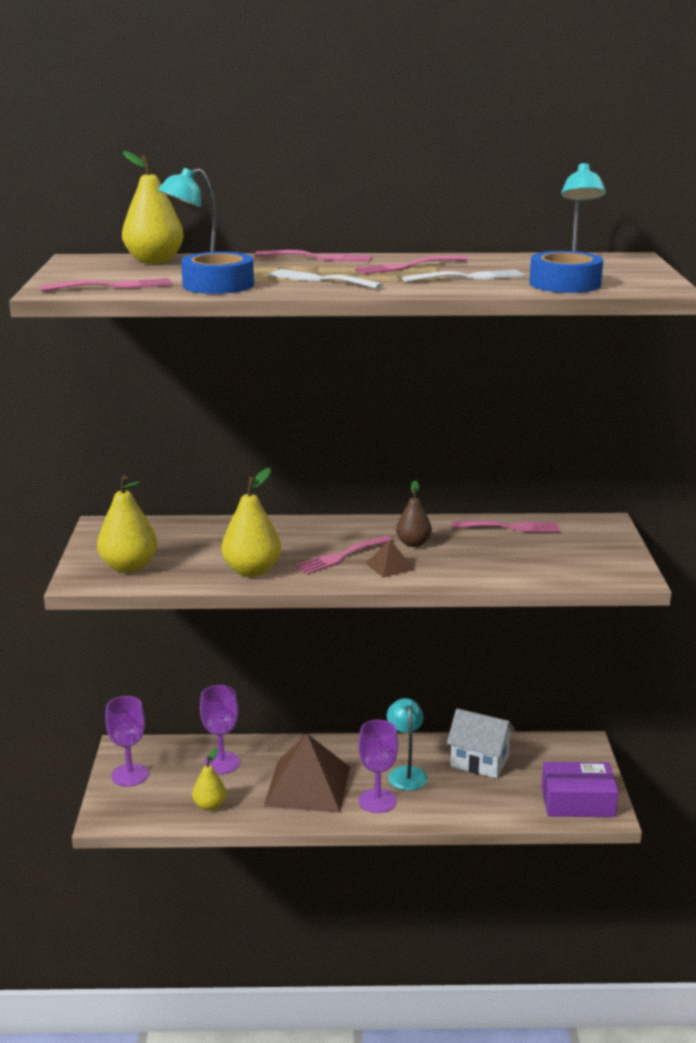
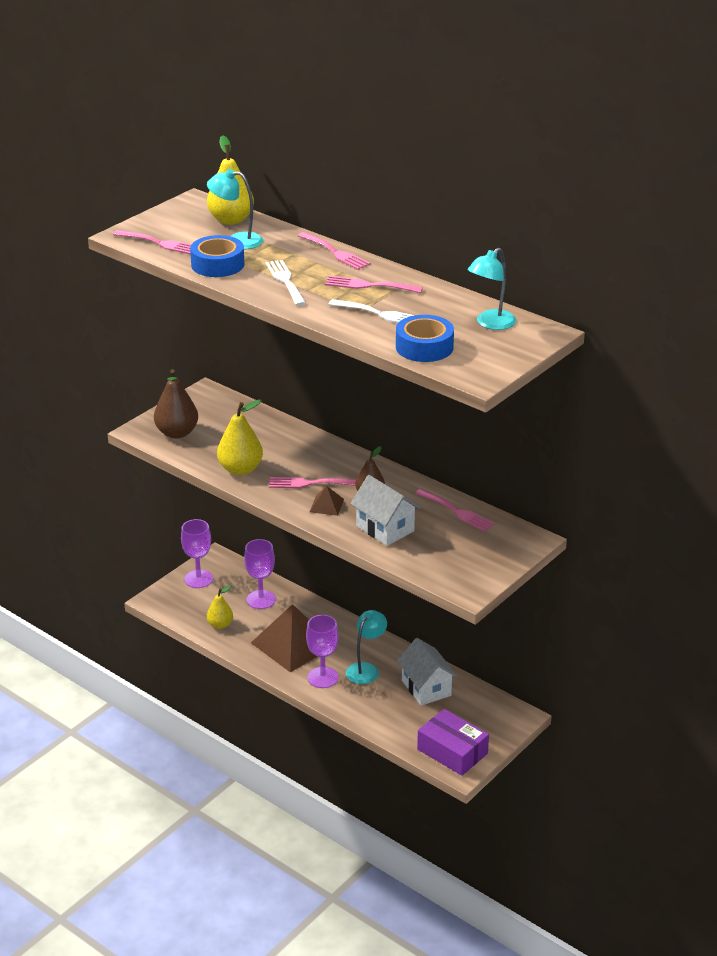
camera: 40 degrees right, 10 degrees up
(129, 567) = (177, 433): yellow pear -> brown pear
(475, 562) = (385, 528): none -> white house

